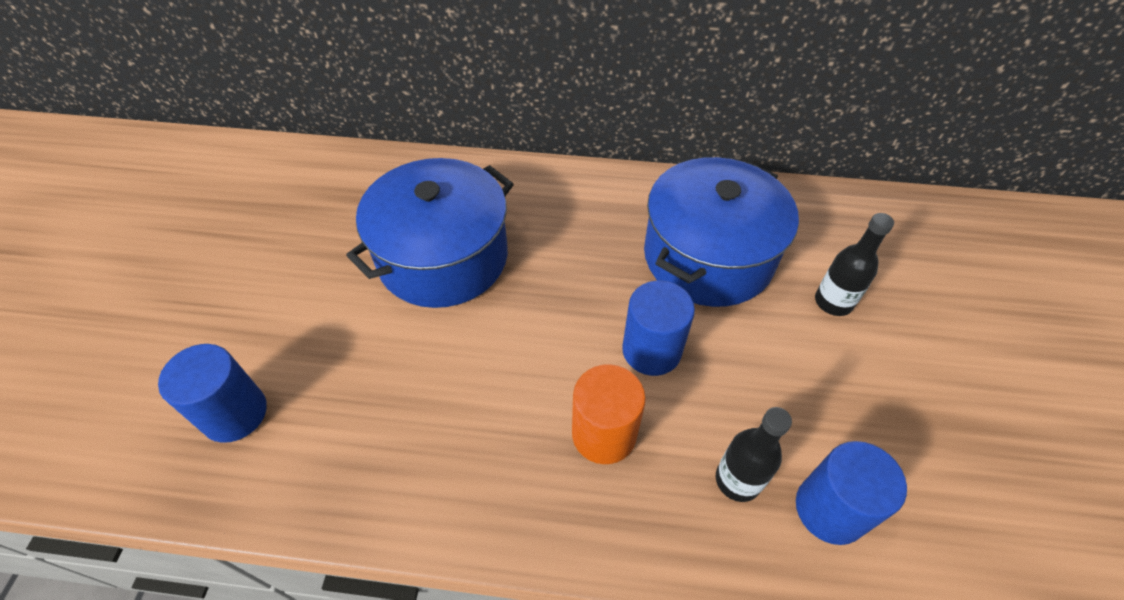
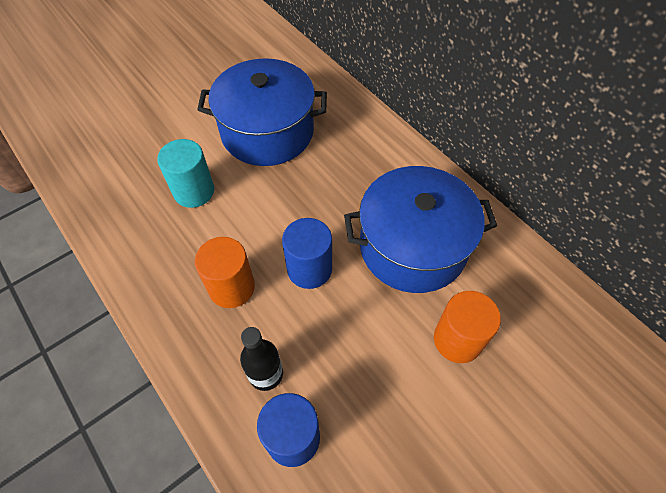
camera: 45 degrees right, 5 degrees up
(235, 413) = (101, 137): blue cylinder -> none
(438, 377) = (194, 191): none -> turquoise cylinder
(833, 302) = (457, 340): black bottle -> orange cylinder

